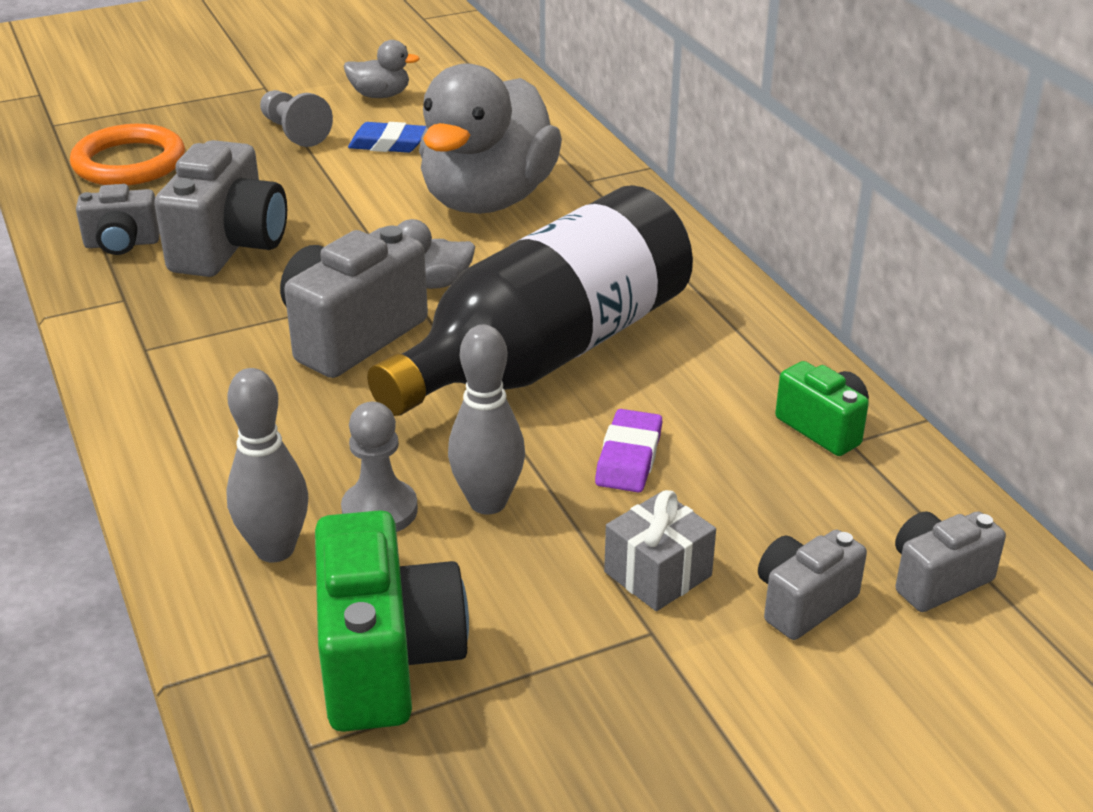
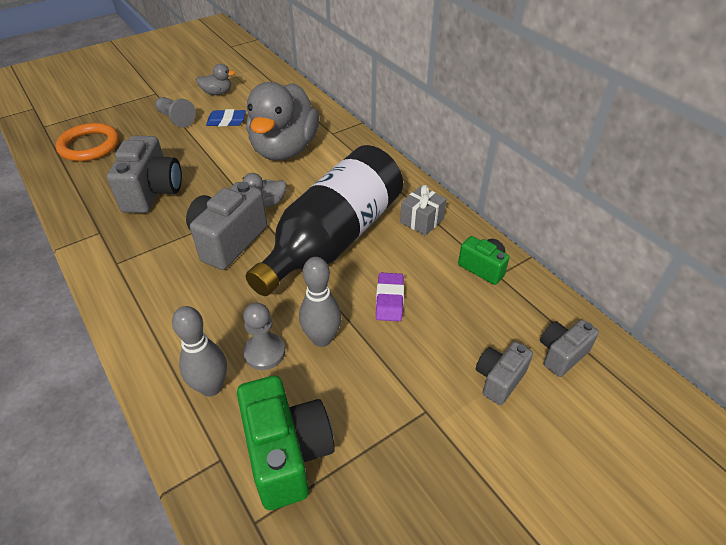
camera: 10 degrees left, 10 degrees up
(122, 244) = (93, 197): grey camera -> none
(658, 574) = (421, 372): grey gift -> grey gift (422, 220)

